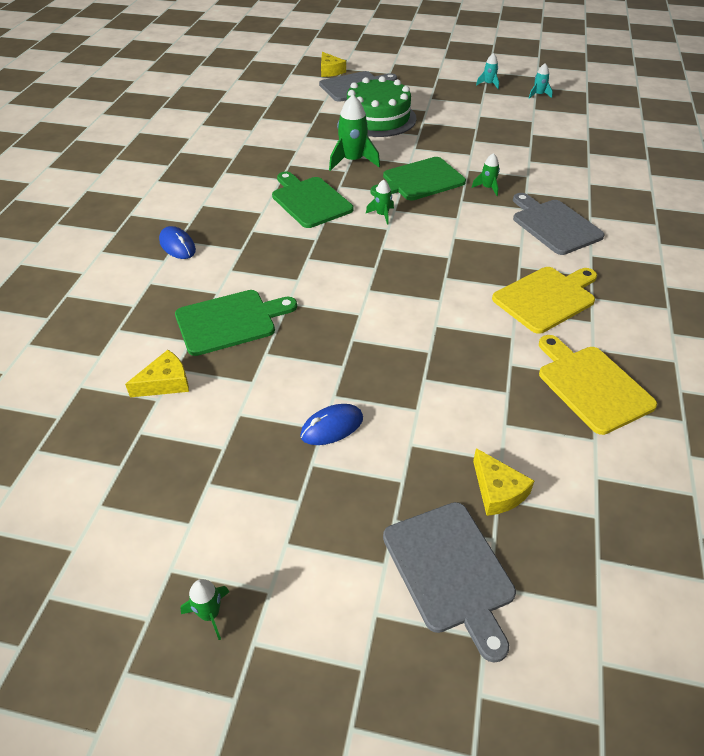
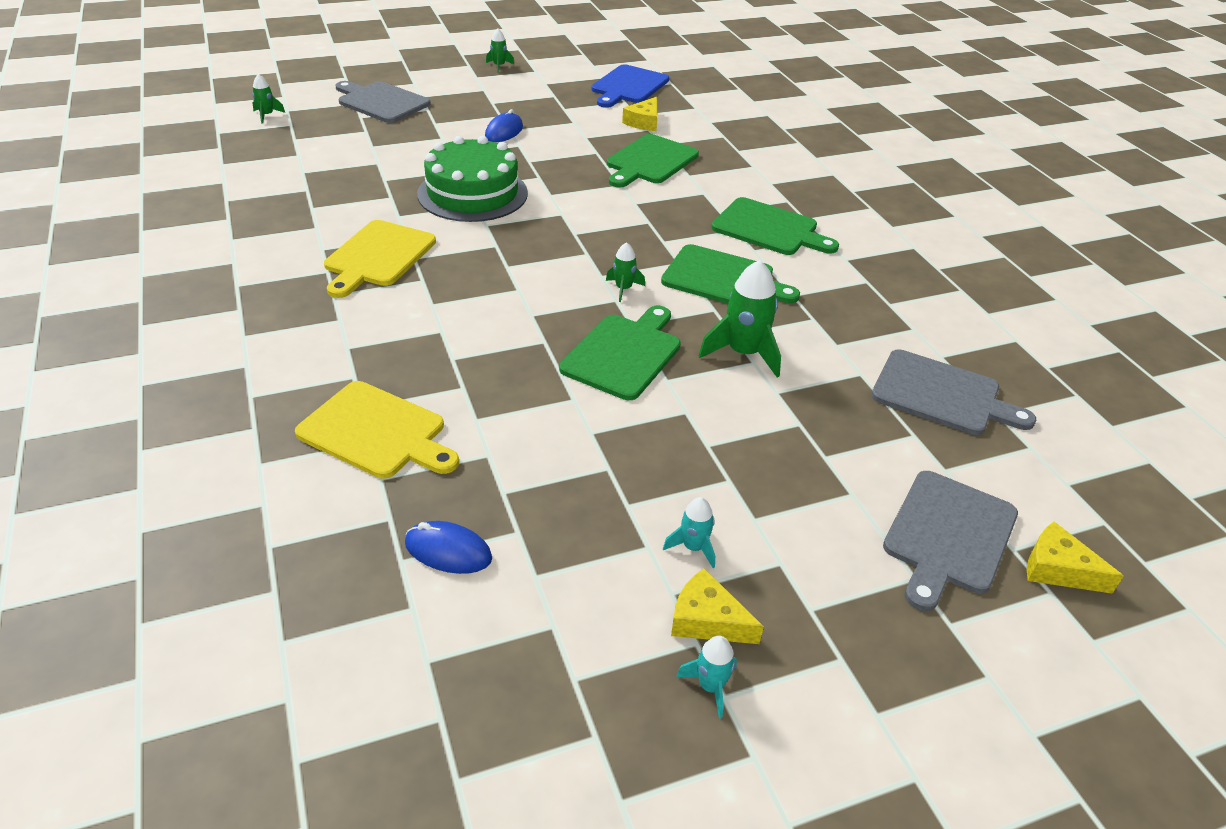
camera: 145 degrees right, 5 degrees down
(96, 465) = (628, 86): none -> blue cutting board
(177, 246) = (780, 196): blue mouse -> blue mouse (448, 551)
(228, 223) = (769, 228): none -> green cutting board
(378, 118) = (809, 458): green cake -> green cake (472, 193)
(487, 188) = (522, 374): green rocket -> green rocket (267, 115)
(497, 491) = (367, 133): yellow cheese -> yellow cheese (707, 620)
(538, 95) = (571, 694): turquoise rocket -> turquoise rocket (693, 547)
(554, 225) = (401, 345): grey cutting board -> grey cutting board (941, 394)
(591, 386) = (312, 201): yellow cutting board -> yellow cutting board (376, 432)

